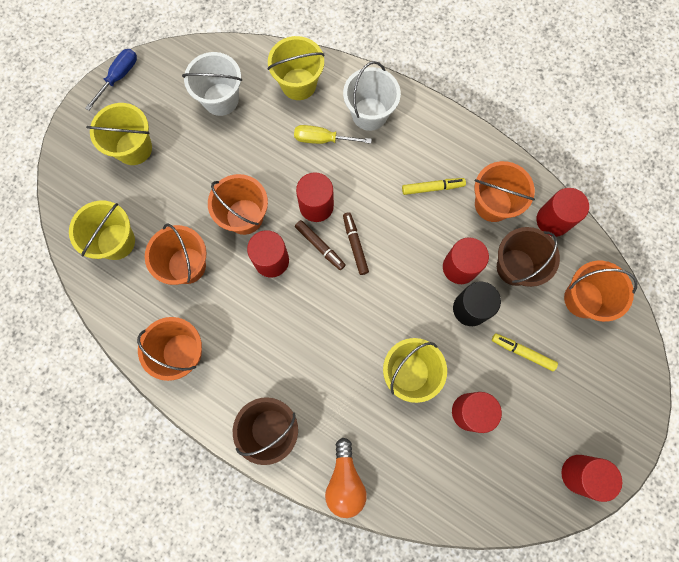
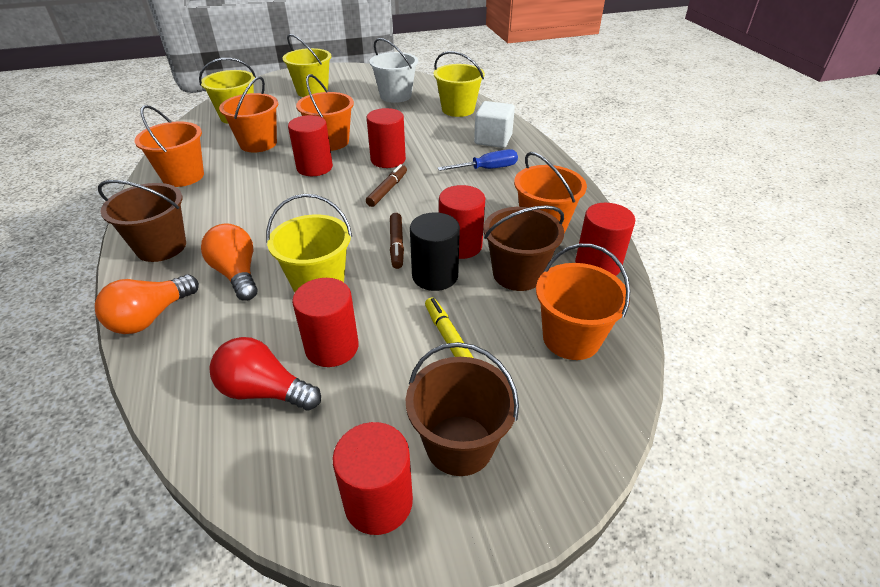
camera: 40 degrees right, 35 degrees down
(119, 77) = (349, 68): blue screwdriver -> blue screwdriver (488, 169)
(320, 246) = (360, 178): brown marker -> brown marker (397, 245)
(322, 139) = (439, 135): yellow screwdriver -> none
(351, 407) = (237, 274): none -> orange light bulb
(369, 114) = (493, 139): white bucket -> white cube
(432, 188) = (496, 192): yellow marker -> none
(467, 468) = (264, 391): none -> red light bulb
(586, 415) = (459, 445): none -> brown bucket

